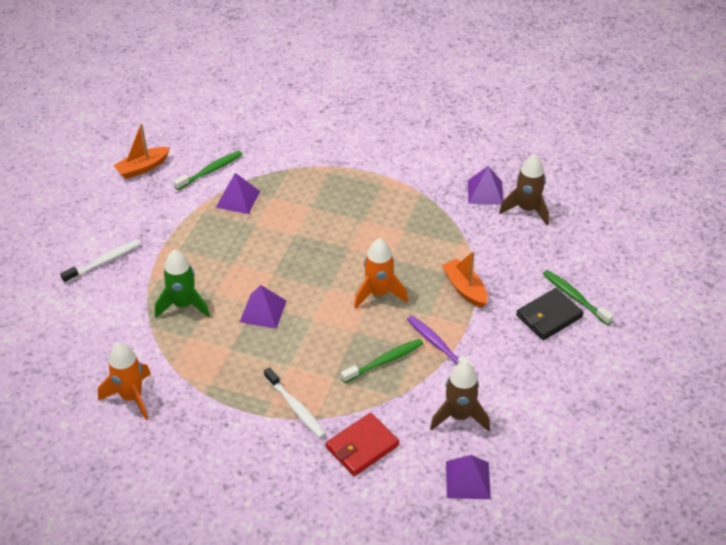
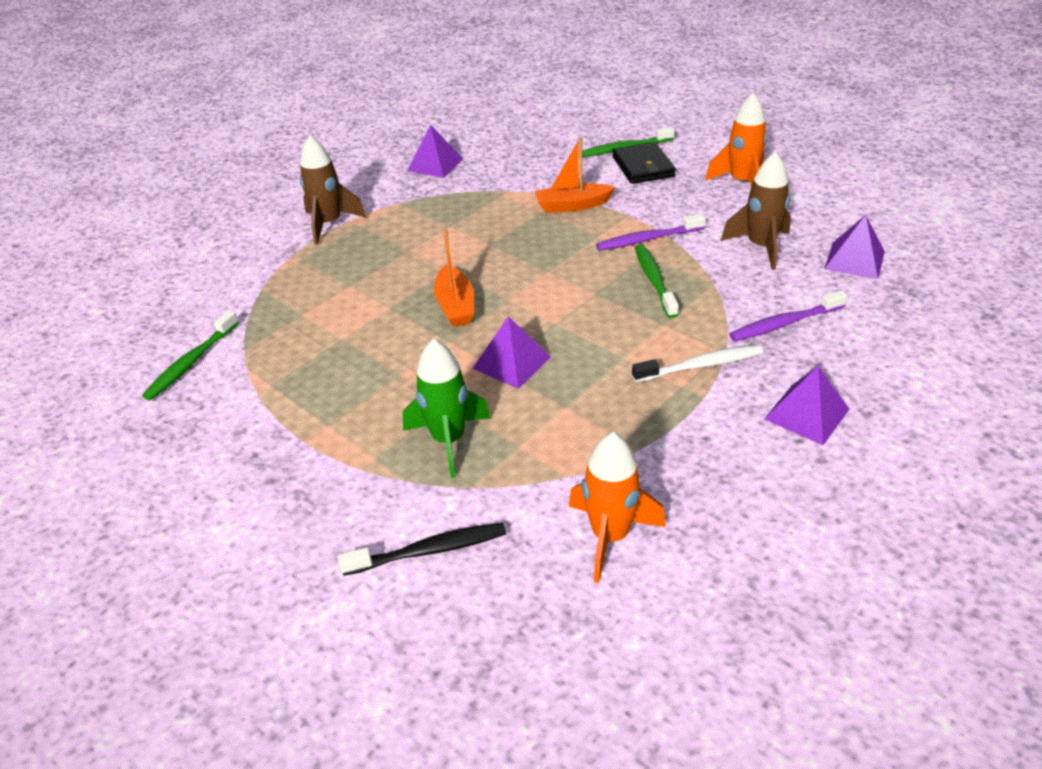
camera: 65 degrees left, 5 degrees down
(101, 325) = (429, 550): none -> black toothbrush
(104, 262) = (283, 522): white toothbrush -> none
(143, 168) = (108, 435): orange boat -> orange boat (455, 306)
(210, 171) = (191, 362): green toothbrush -> green toothbrush turned 135 degrees counterclockwise
(238, 199) = (276, 346): purple pyramid -> purple pyramid (806, 414)
(362, 446) = (784, 323): red wallet -> purple toothbrush
(378, 293) = (541, 263): orange rocket -> orange rocket (741, 182)
(526, 209) = (482, 147): brown rocket -> brown rocket (329, 224)

